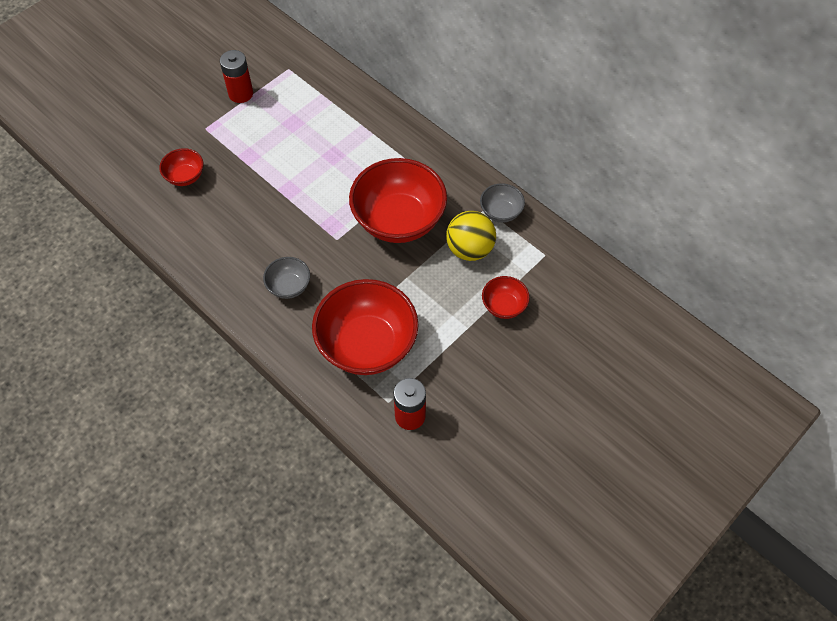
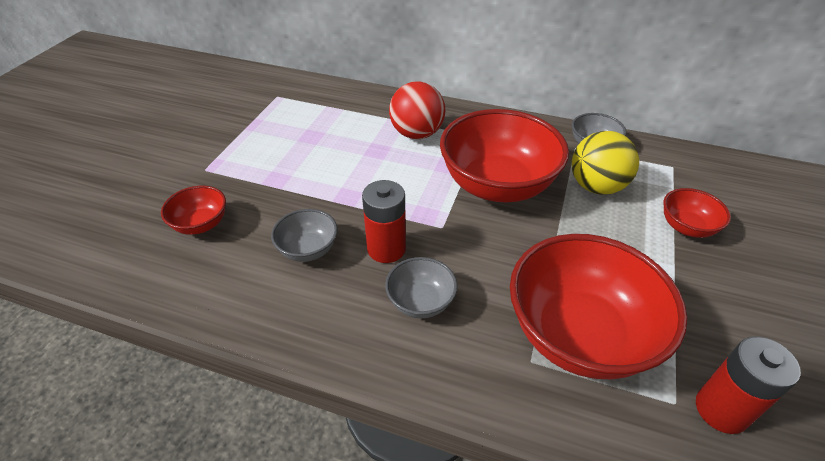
camera: 25 degrees left, 15 degrees down
(241, 94) = (233, 128): red battery -> red battery (386, 249)
(242, 222) = (308, 249): none -> grey bowl
(373, 149) = (417, 134): none -> red ball

